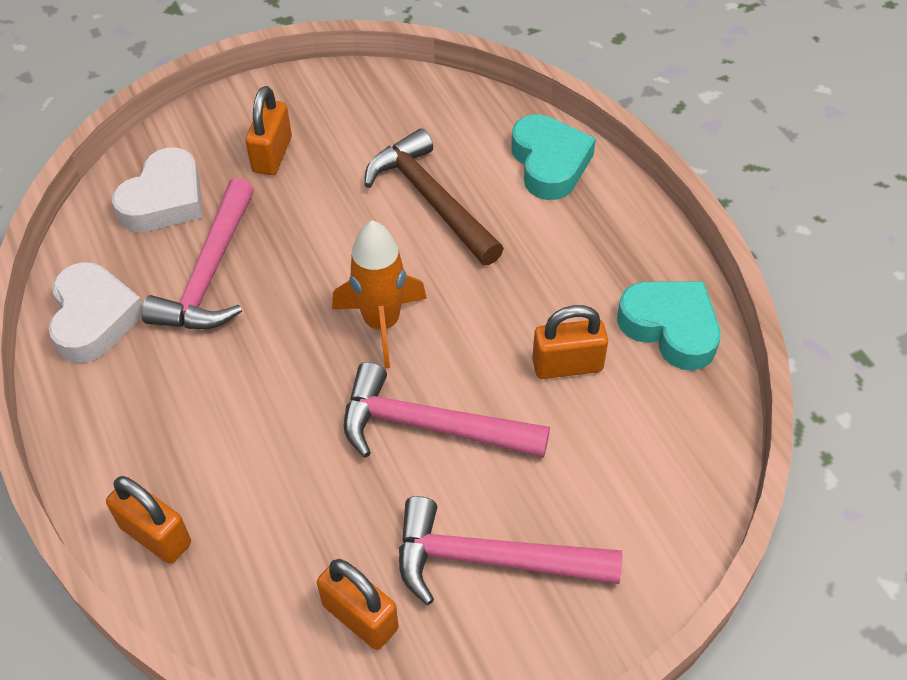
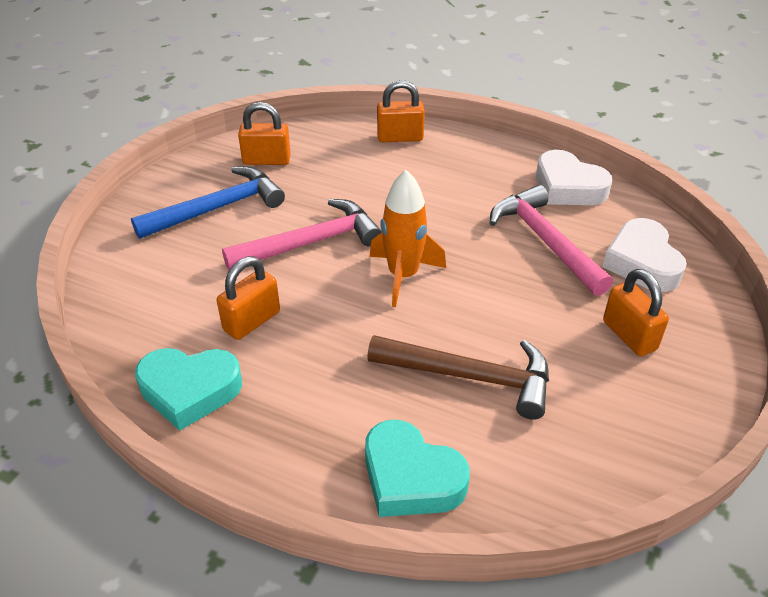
camera: 140 degrees right, 10 degrees down
(492, 560) = (217, 208): pink hammer -> blue hammer

